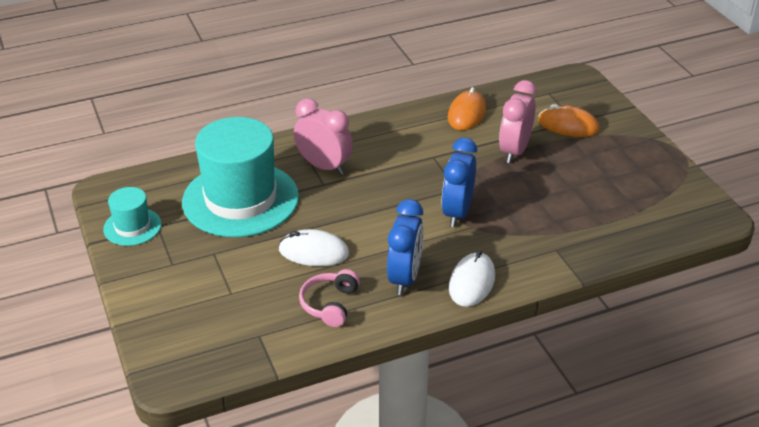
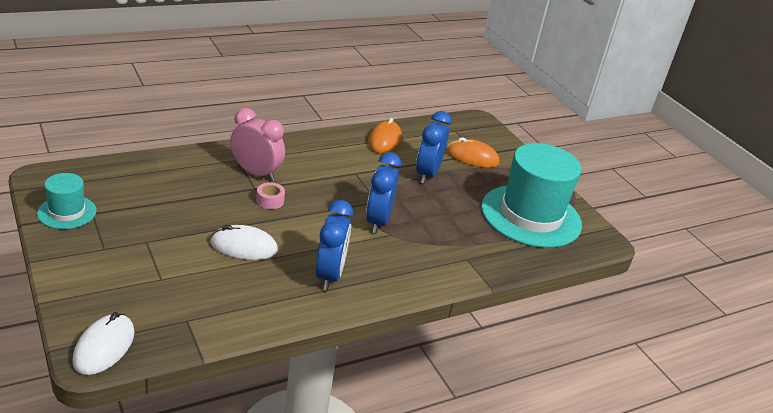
camera: 10 degrees left, 5 degrees down
(240, 199) = (175, 195): turquoise hat -> turquoise hat (531, 216)
(330, 304) = (258, 295): pink headphones -> none
(340, 197) = (270, 201): none -> pink tape
(472, 282) = (392, 283): white mouse -> white mouse (104, 347)
(514, 151) = (427, 174): pink clock -> blue clock

